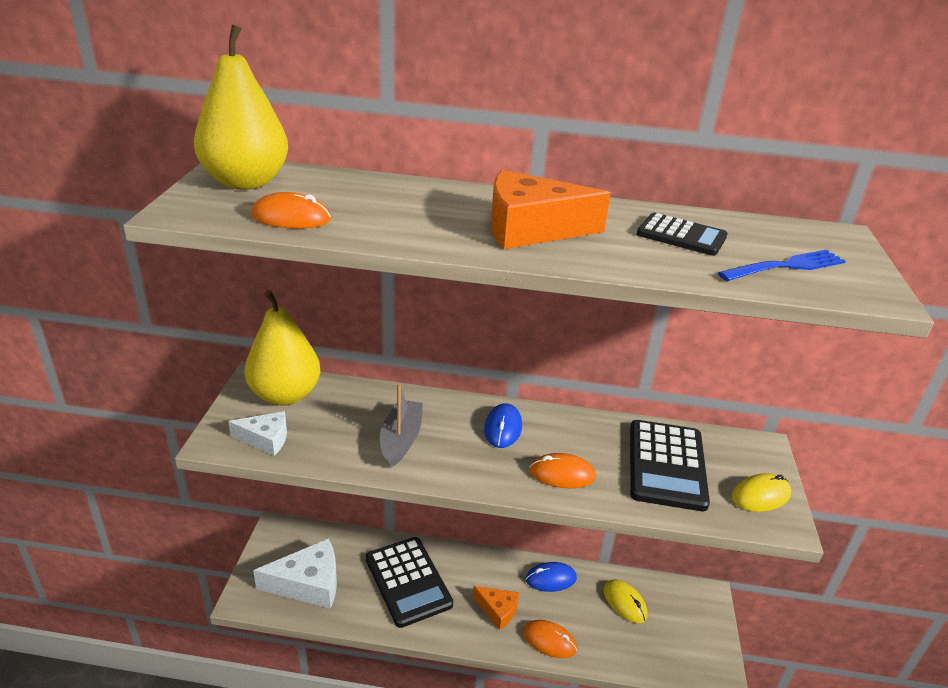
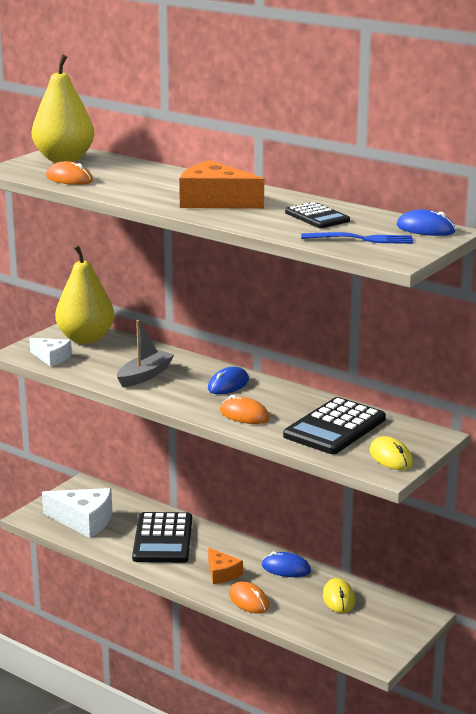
camera: 30 degrees right, 10 degrees down
(760, 495) = (390, 457): yellow mouse -> yellow mouse turned 60 degrees clockwise
(815, 235) = (425, 229): none -> blue mouse

